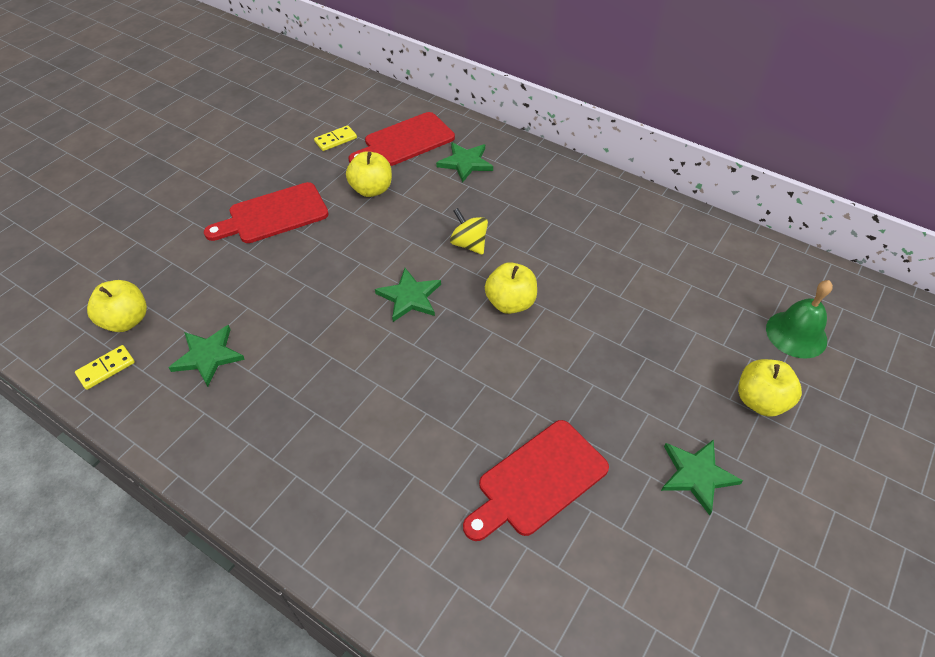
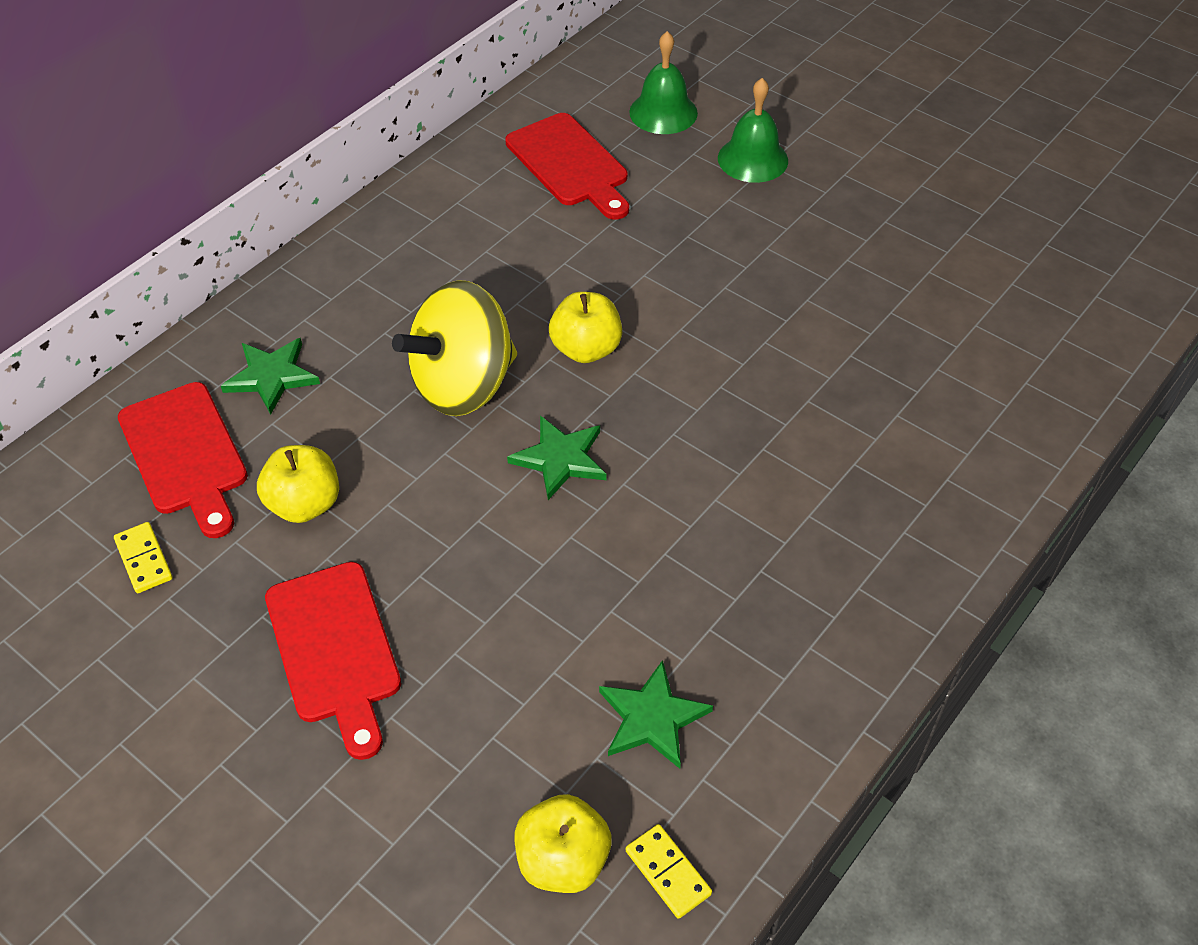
camera: 85 degrees left, 0 degrees up
(469, 244) = (463, 385): yellow spinning top -> yellow spinning top, size x1.99
(538, 481) = (857, 350): red cutting board -> red cutting board (570, 164)
(697, 475) = (845, 224): green star -> none
(760, 401) = (752, 159): yellow apple -> green bell

